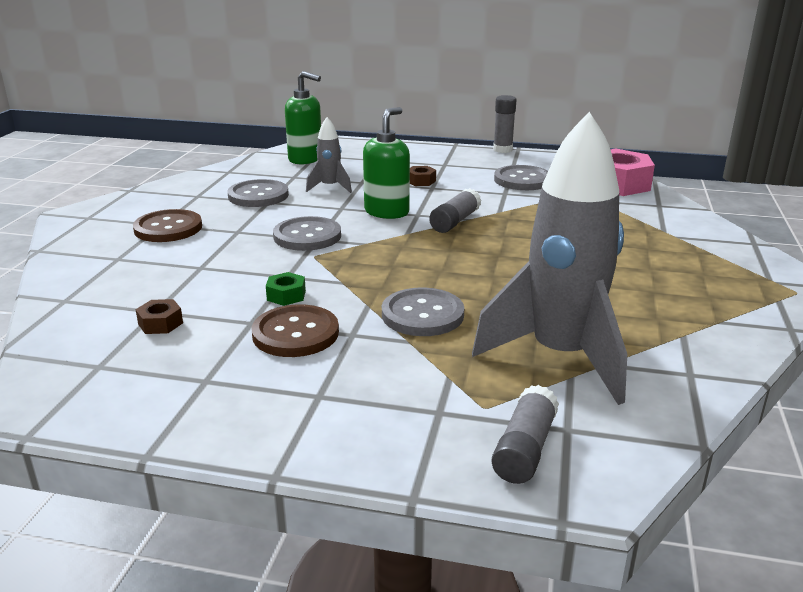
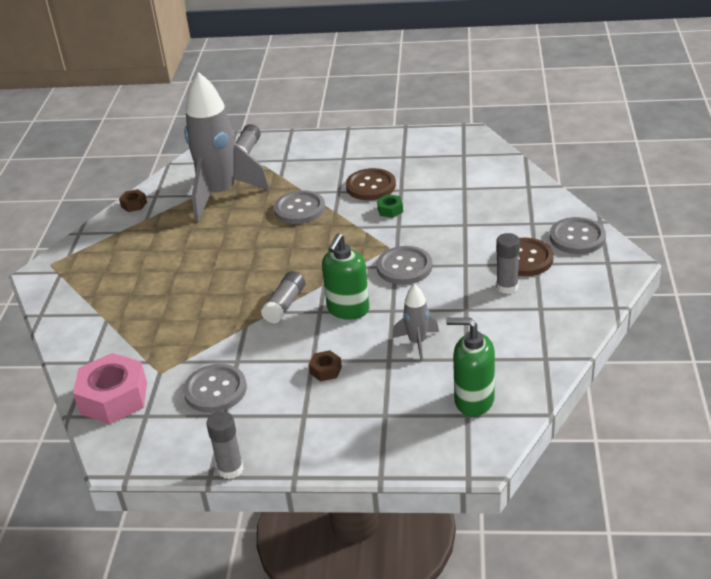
camera: 175 degrees right, 10 degrees up
(160, 323) = (453, 180): brown nut -> brown nut (134, 204)
(212, 211) = (507, 287): none -> grey glue stick
(258, 195) = (481, 317): grey button -> grey button (577, 237)

